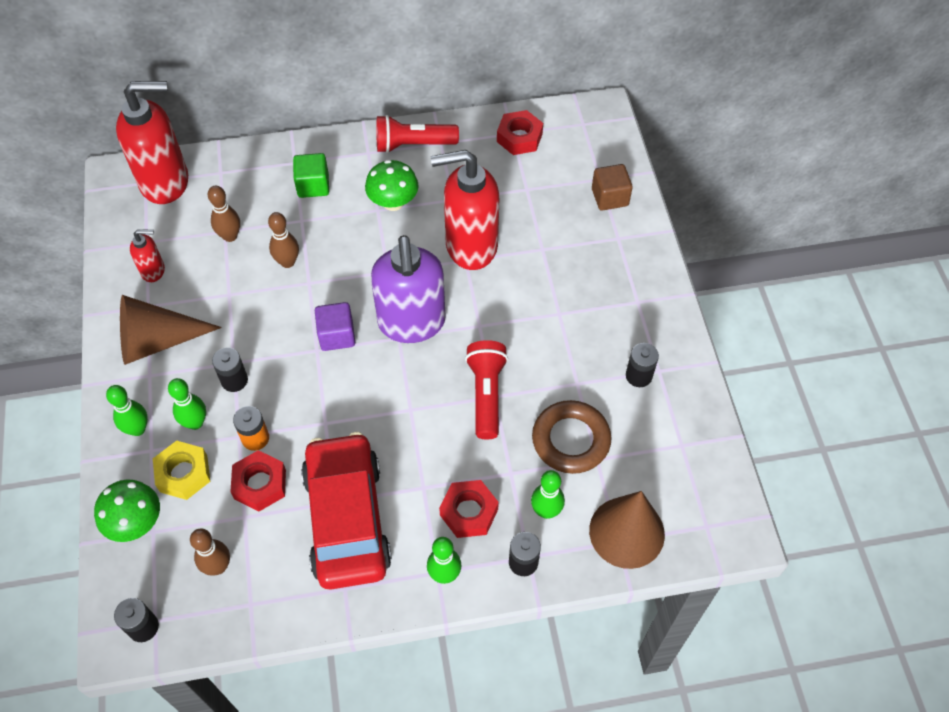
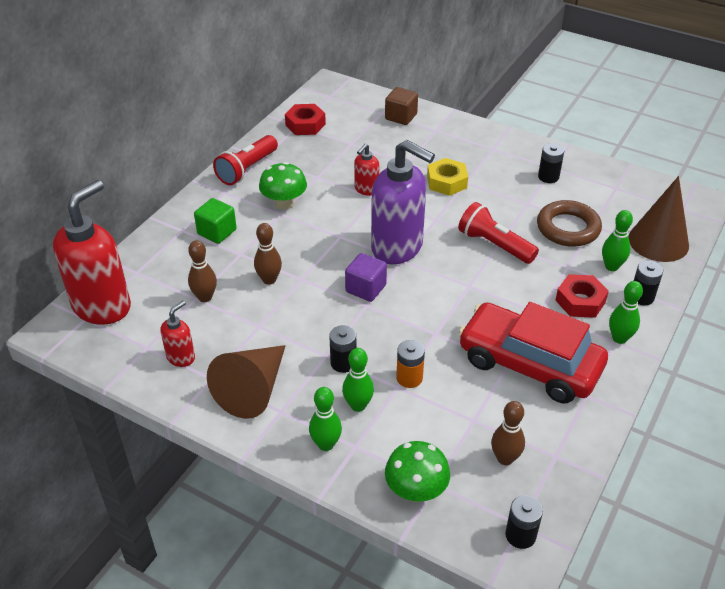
camera: 50 degrees left, 15 degrees down
(183, 474) = (399, 437): yellow nut -> yellow nut (446, 182)
(260, 484) = (453, 396): red nut -> none
(470, 246) = (366, 189): red soap dispenser -> red soap dispenser, size x0.46

